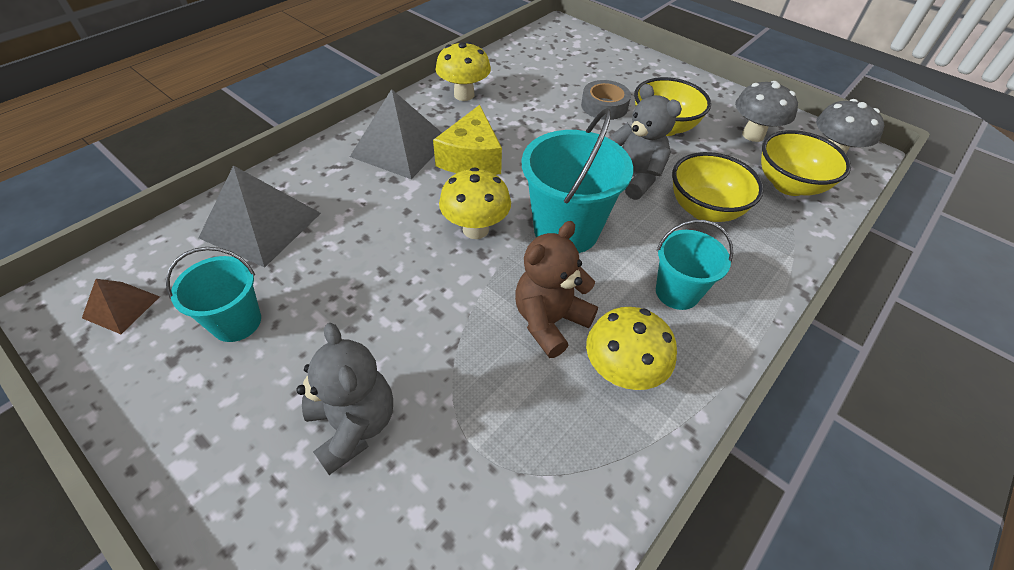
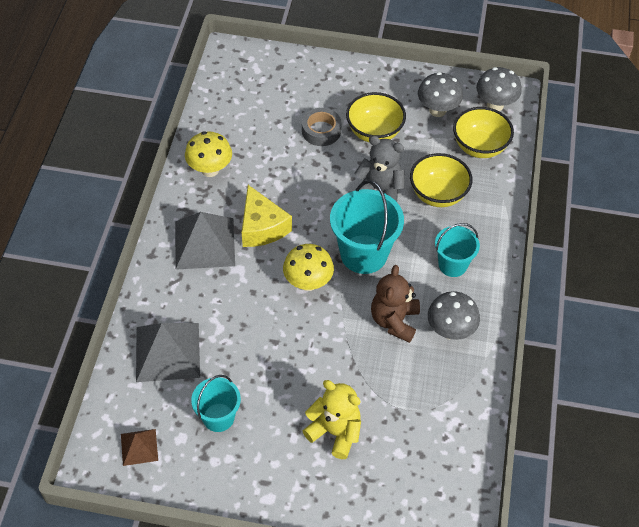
camera: 30 degrees left, 5 degrees up
(354, 425) = (335, 432): grey teddy bear -> yellow teddy bear
(621, 373) = (450, 330): yellow mushroom -> grey mushroom

